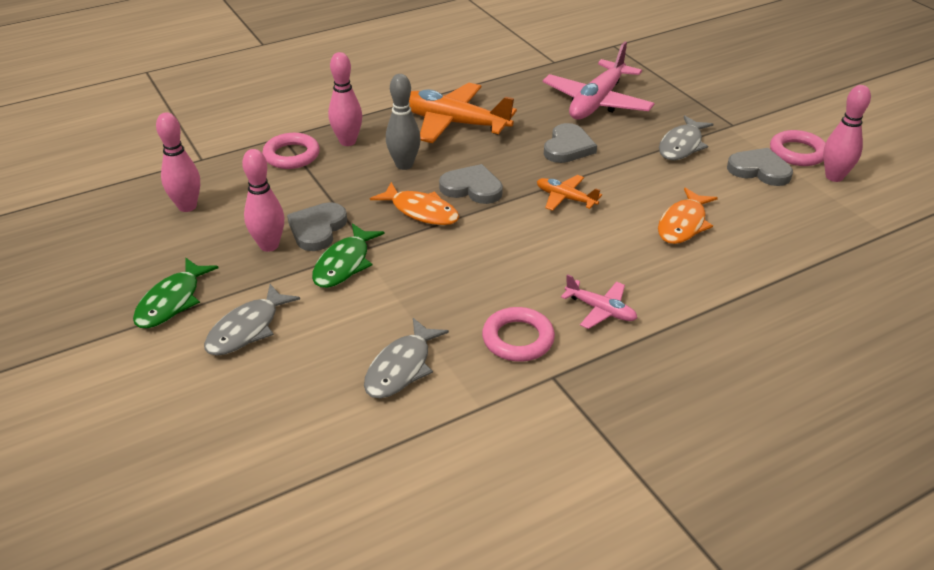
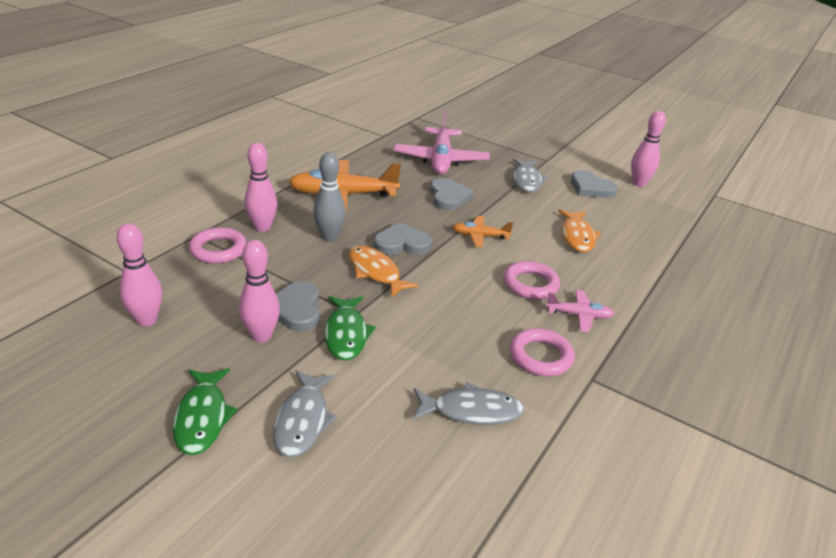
camera: 30 degrees left, 5 degrees down
(401, 367) = (471, 411): grey fish -> grey fish turned 90 degrees counterclockwise
(421, 211) = (376, 272): orange fish -> orange fish turned 135 degrees counterclockwise
(759, 170) = (591, 188): grey heart -> grey heart turned 135 degrees counterclockwise
(797, 152) = (603, 171): pink ring -> pink ring (530, 284)

